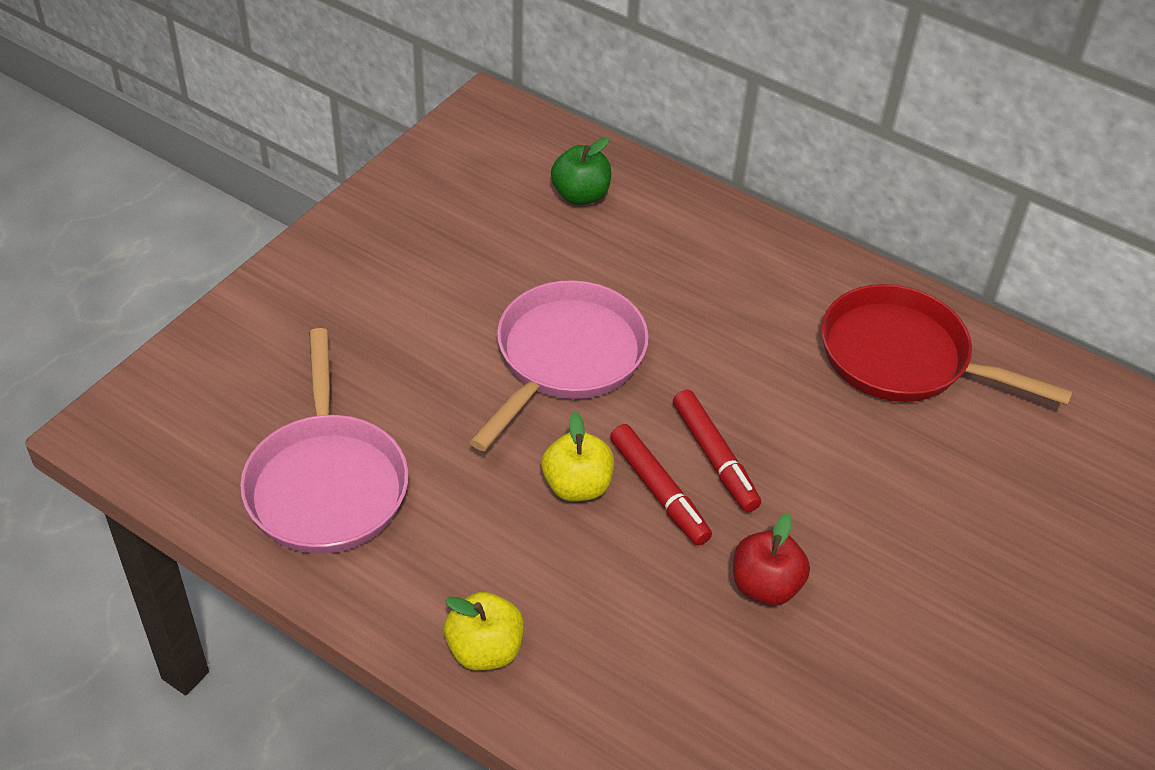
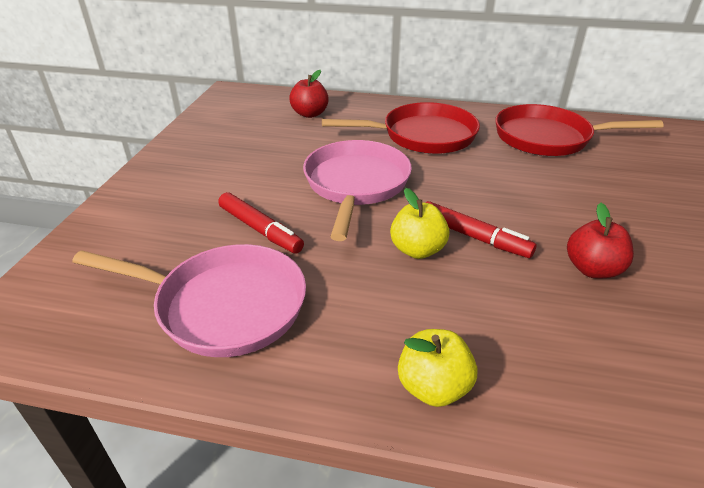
camera: 20 degrees left, 10 degrees down
(327, 483) = (223, 305): pink pan -> pink pan turned 45 degrees counterclockwise
(580, 195) = (310, 114): green apple -> red apple
(714, 457) = (492, 209): red marker -> red marker (260, 229)
(717, 294) = (422, 136): none -> red pan

